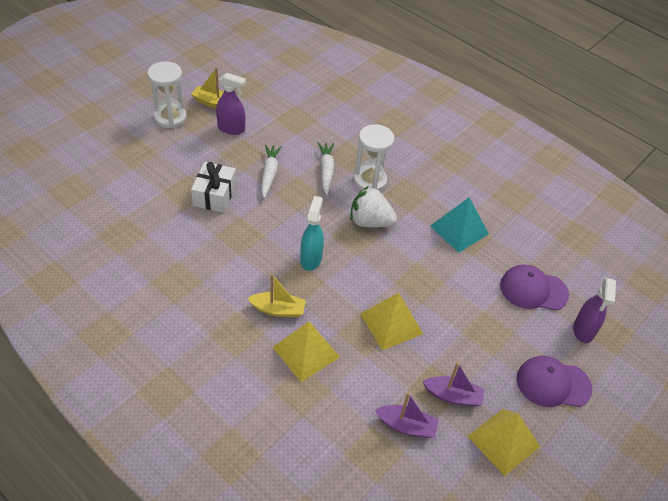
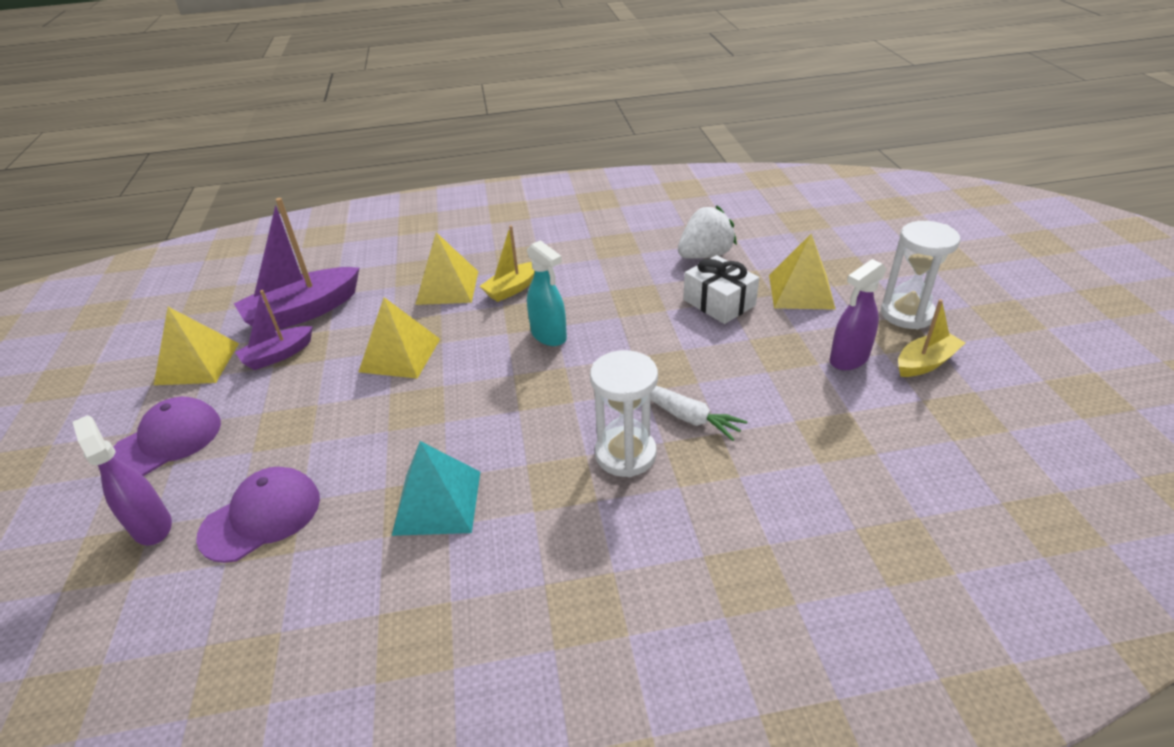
camera: 135 degrees right, 10 degrees down
(175, 164) = (801, 291): none -> yellow pyramid
(269, 174) = (723, 359): white carrot -> none
(370, 222) = (550, 412): white strawberry -> white strawberry (705, 255)
(406, 426) = (303, 312): purple boat -> purple boat, size x1.74

